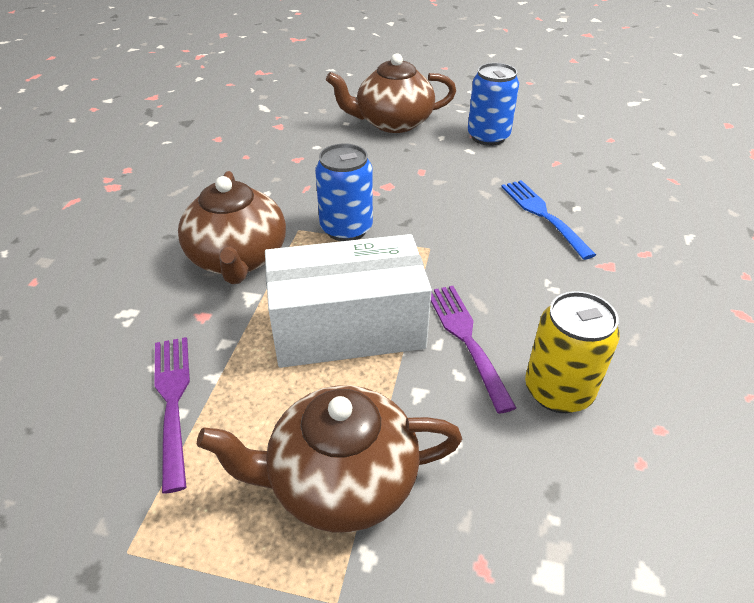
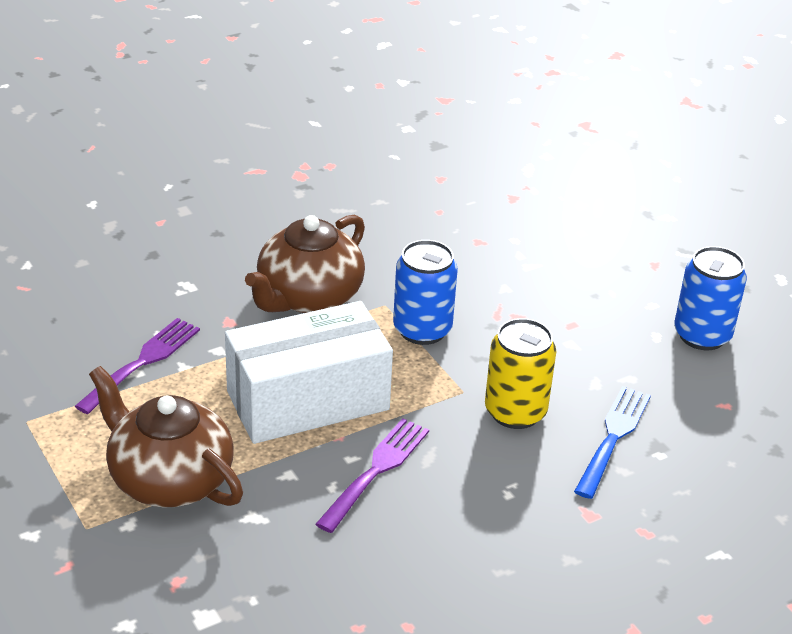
camera: 45 degrees right, 5 degrees down
(348, 328) = (308, 401): white box -> white box turned 60 degrees counterclockwise
(392, 123) = (628, 260): brown teapot -> none
(558, 391) = (381, 549): yellow can -> yellow can (515, 412)

